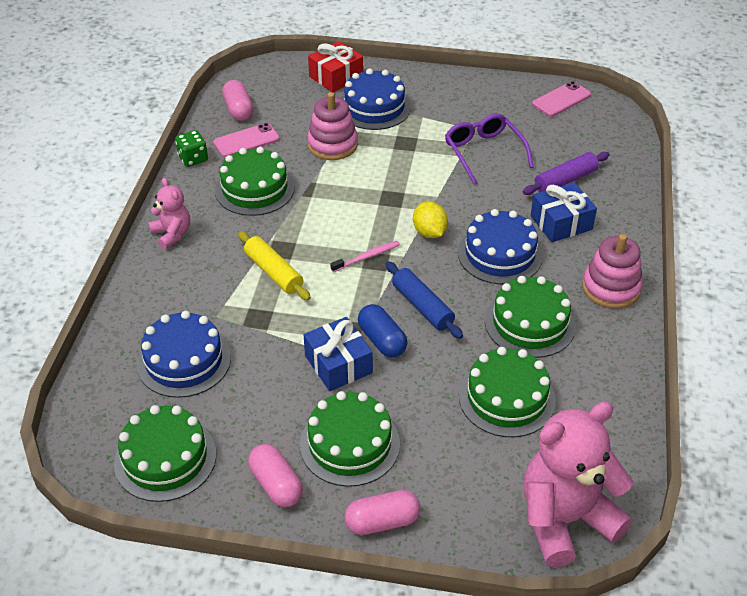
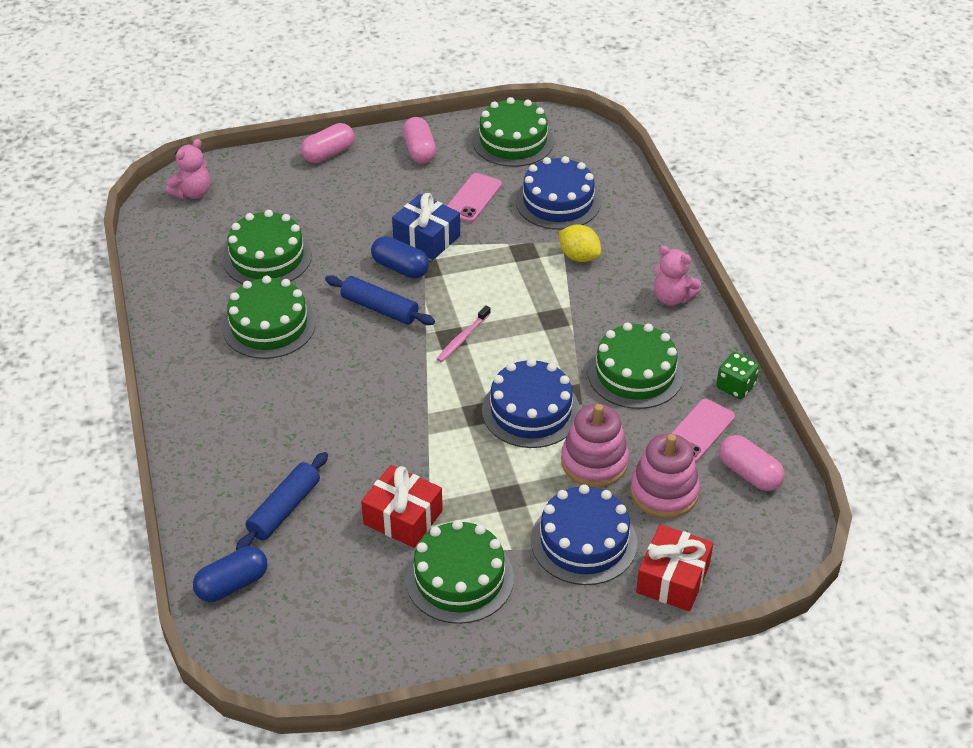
camera: 155 degrees right, 0 degrees up
(274, 272) = (542, 294): yellow rolling pin -> none
(276, 484) = (419, 151): pink capsule -> pink capsule turned 45 degrees clockwise
(350, 444) = (381, 189): green cake -> green cake (459, 578)
(429, 232) = (413, 386): yellow lemon -> yellow lemon (579, 256)
(483, 152) = (403, 517): purple glasses -> red gift
(500, 254) = (326, 386): blue cake -> blue cake (531, 411)
(561, 99) = (333, 655): pink phone -> pink phone (473, 198)
(561, 223) = (271, 447): blue gift -> none
(565, 180) = (284, 509): purple rolling pin -> blue rolling pin
(565, 519) = (192, 193): pink teddy bear -> pink teddy bear, size x0.51
(611, 288) = (196, 387): pink stacking toy -> pink stacking toy (664, 492)
(615, 149) = (232, 584): none -> blue capsule

